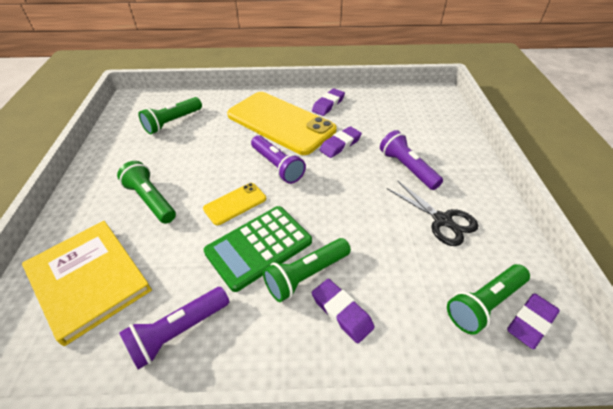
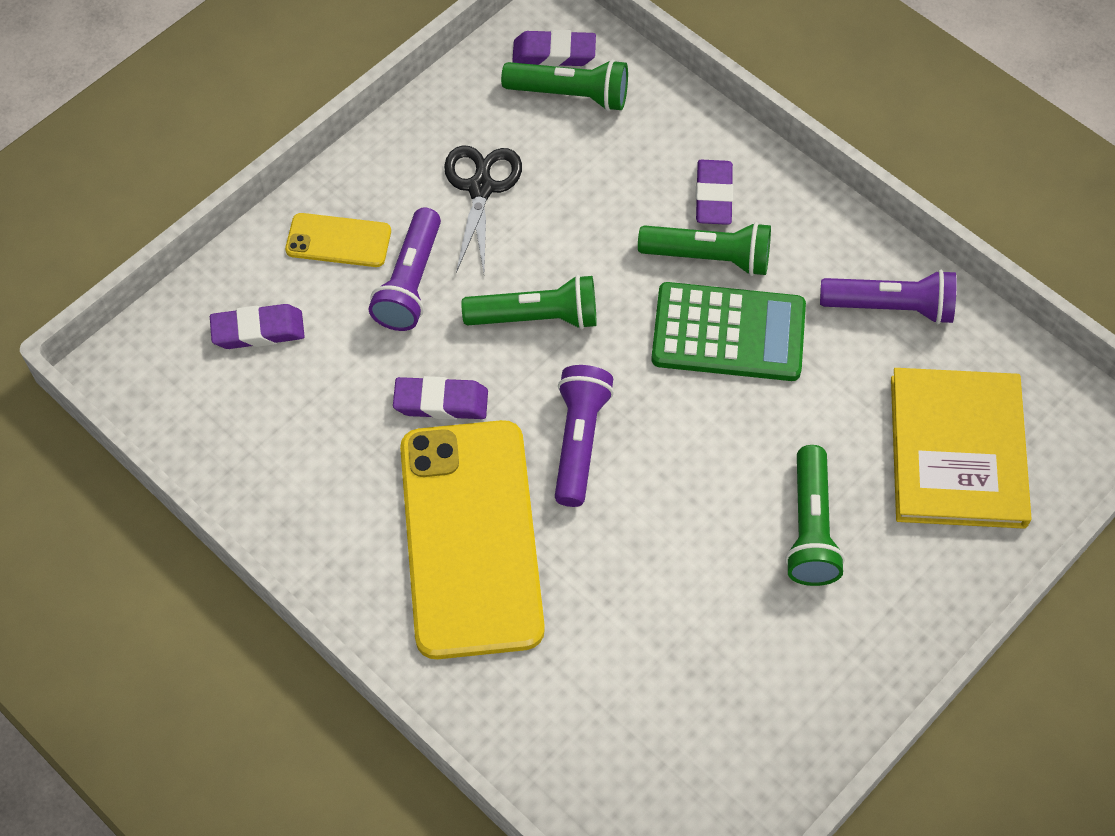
camera: 135 degrees left, 15 degrees up
(173, 122) = (651, 712): green flashlight -> green flashlight (536, 317)
(235, 203) = (700, 422): yellow phone -> yellow phone (338, 241)
(328, 105) = (339, 512): purple eraser -> purple eraser (258, 331)

